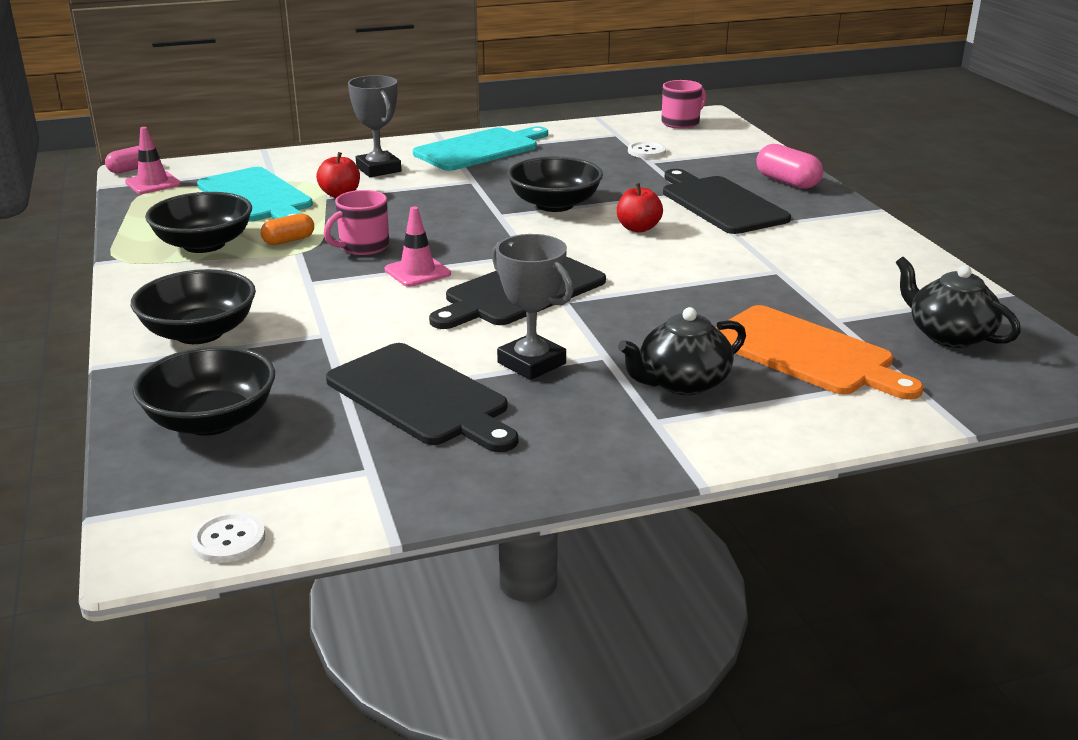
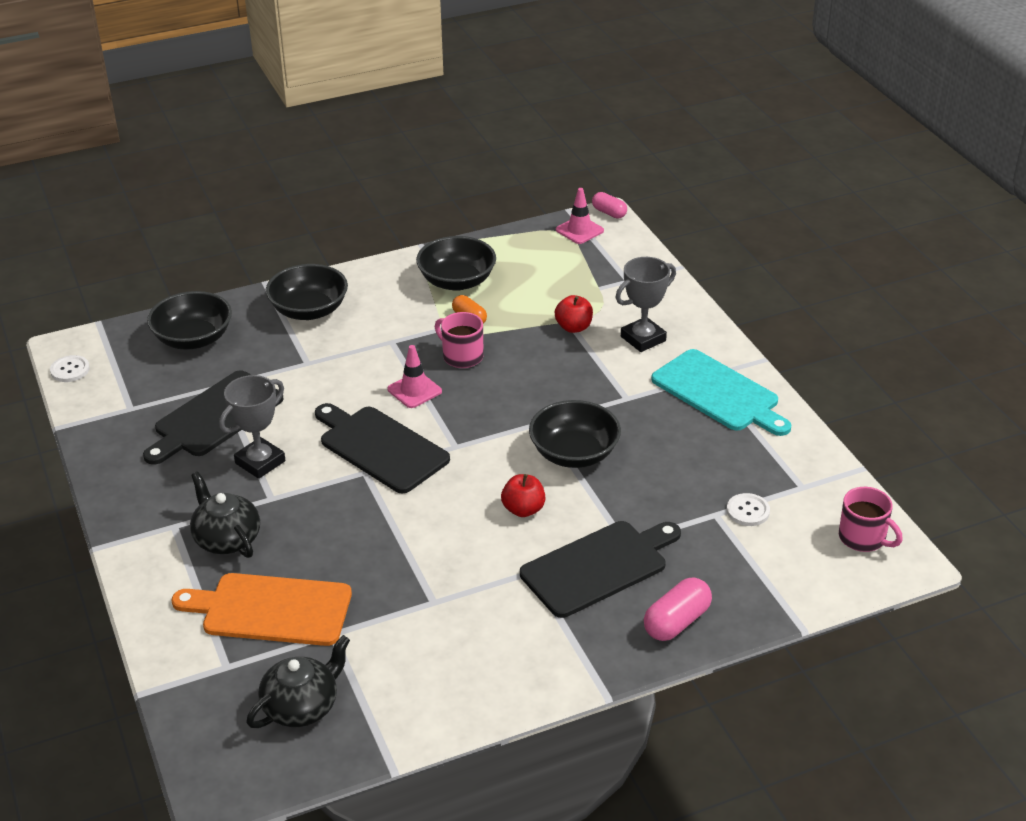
camera: 85 degrees right, 10 degrees up
(257, 197) = (559, 286): turquoise cutting board -> none
(805, 353) = (271, 609): orange cutting board -> orange cutting board turned 60 degrees clockwise

